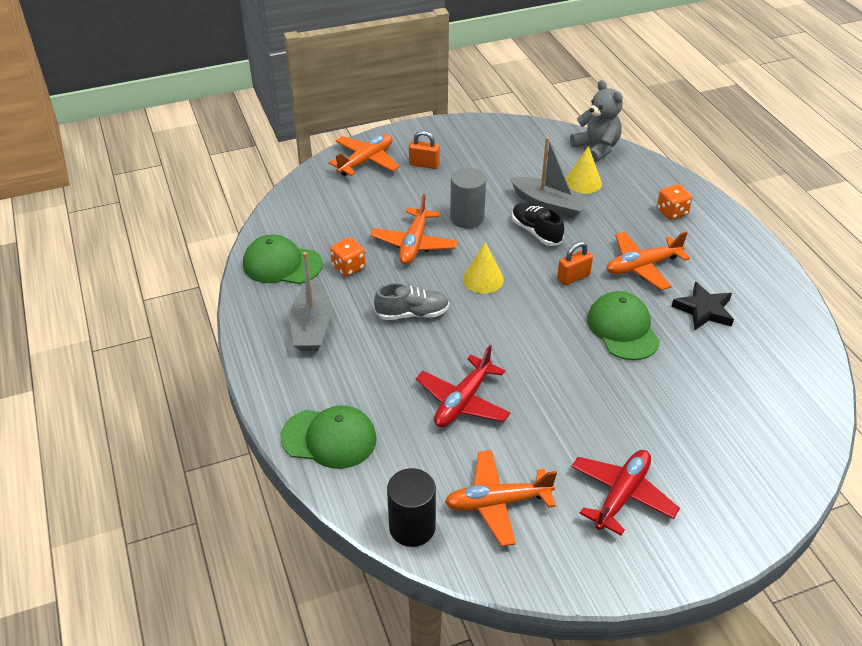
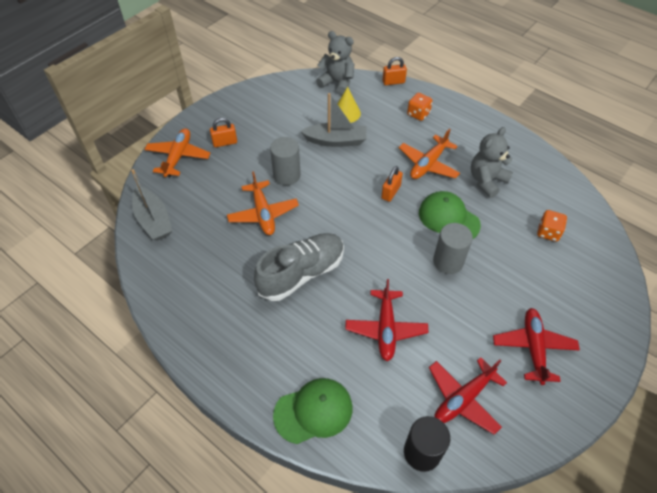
camera: 30 degrees left, 10 degrees up
(282, 264) = (173, 276): green cap -> none
(312, 326) = (234, 320): grey boat -> grey boat (153, 220)
(348, 267) = (227, 255): orange dice -> orange dice (548, 232)
(412, 314) = (302, 273): grey shoe -> grey shoe, size x1.67
(483, 279) = (332, 221): yellow cone -> none
(497, 503) = (463, 398): orange plane -> red plane
(536, 232) = (342, 166): black shoe -> none
(587, 370) = (448, 261): none -> grey cylinder
(667, 169) = (393, 82): none -> orange padlock
(704, 310) = (486, 181): black star -> grey teddy bear

